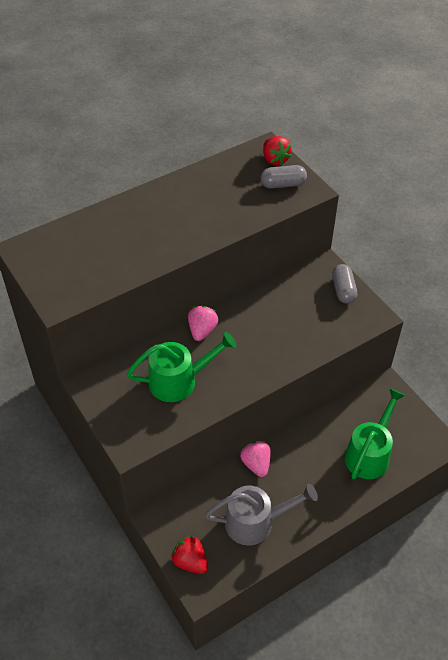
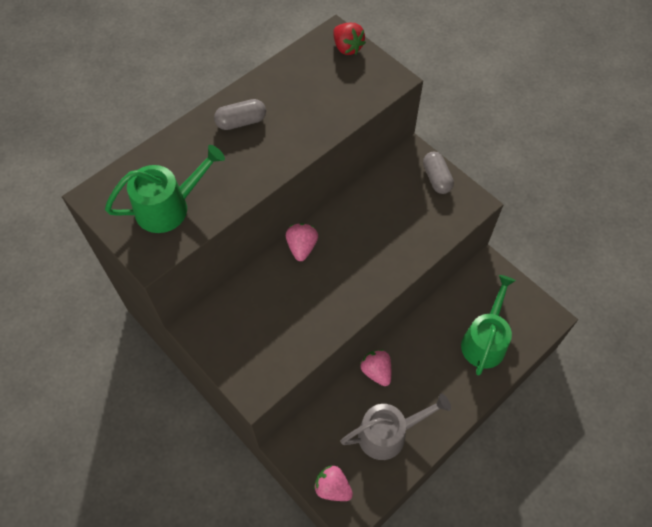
camera: 10 degrees left, 10 degrees up
(179, 380) = (290, 308): green watering can -> green watering can (169, 207)
(190, 561) = (332, 487): red strawberry -> pink strawberry
(283, 184) = (362, 76): grey capsule -> grey capsule (241, 122)

